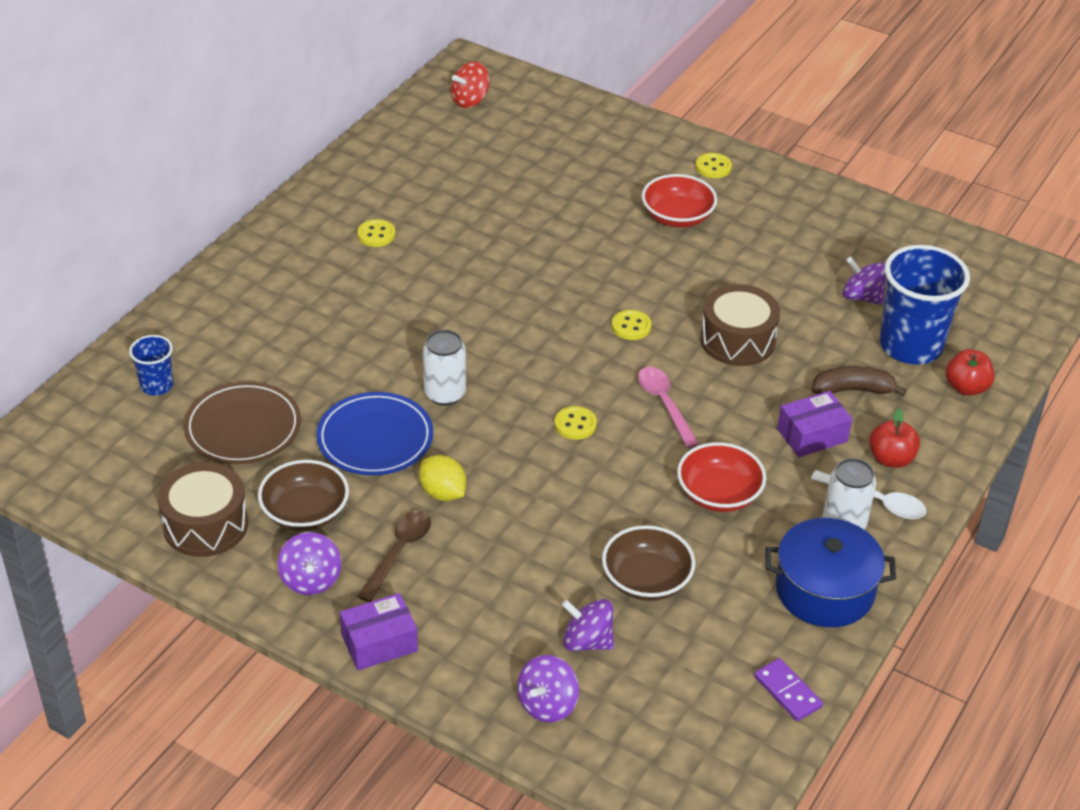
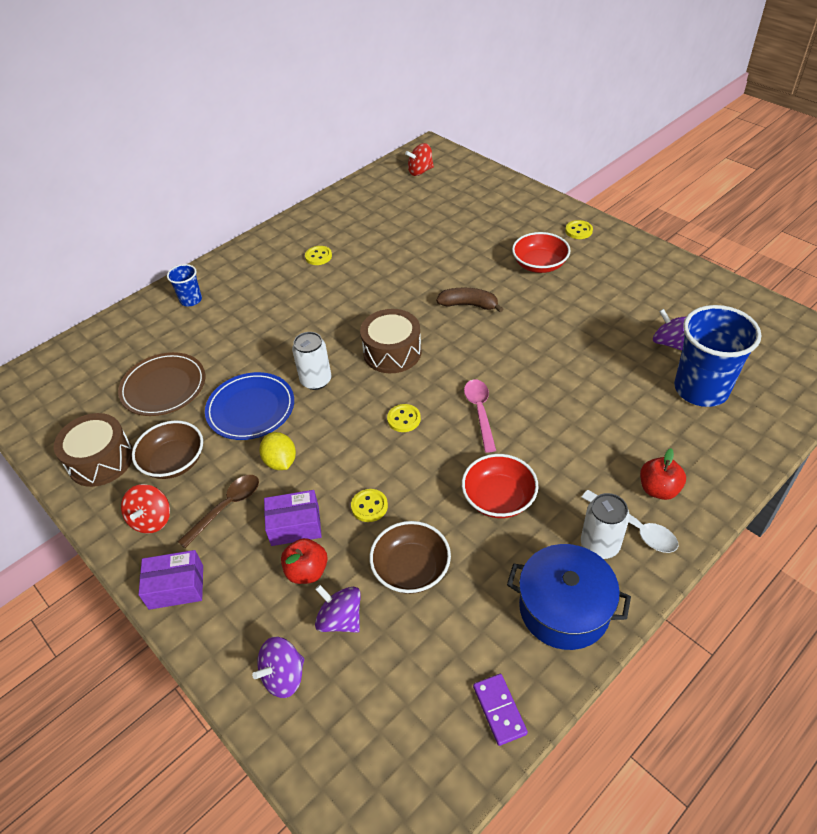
camera: 20 degrees right, 5 degrees up
(157, 385) = (123, 347): blue cup -> blue cup (191, 300)
(311, 579) = (152, 519): purple spinning top -> red spinning top
(631, 326) = (475, 345): yellow button -> yellow button (369, 506)
(737, 340) = (556, 366): brown drum -> brown drum (392, 352)
(812, 435) = (594, 457): purple box -> purple box (295, 525)
(853, 390) = (641, 421): brown banana -> brown banana (469, 305)
(966, 387) = (742, 433): red apple -> red apple (307, 571)

